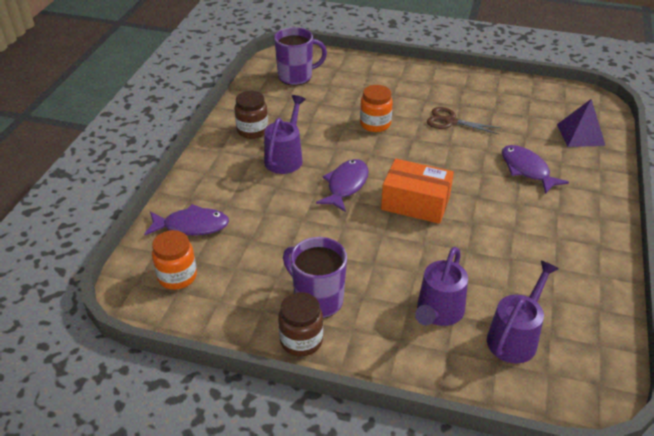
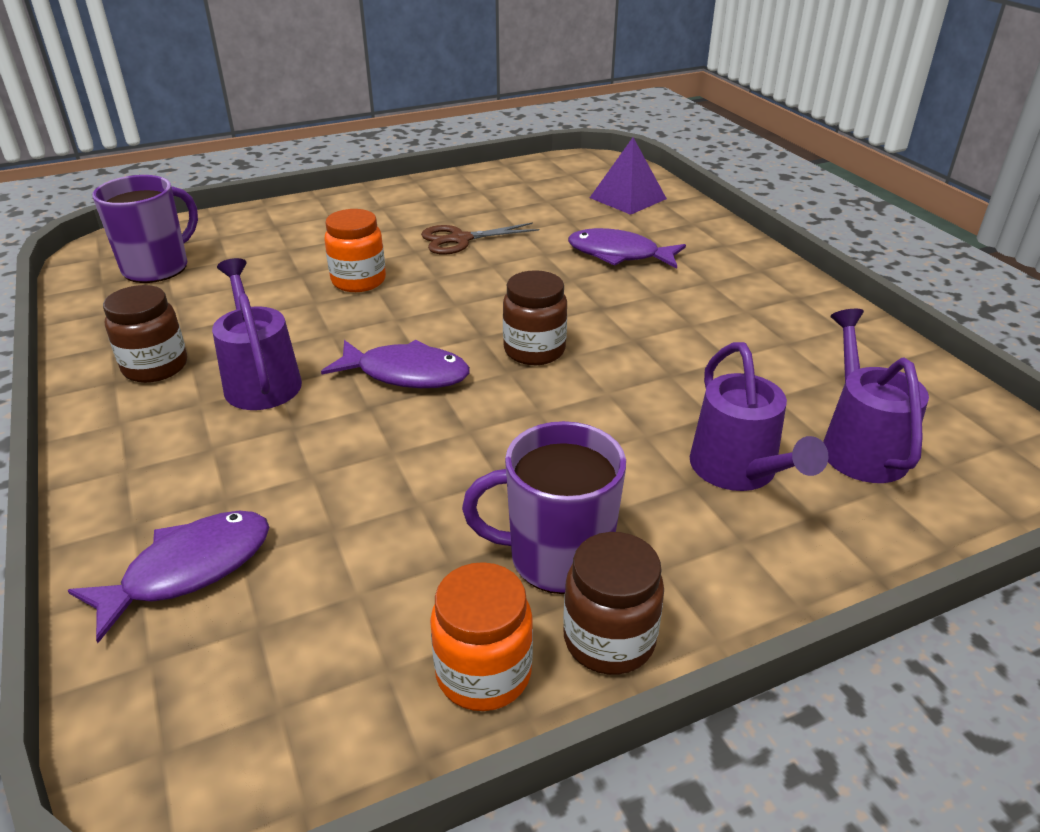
camera: 40 degrees left, 5 degrees down
(177, 276) = (251, 679): orange jar -> orange jar (483, 673)
(346, 185) = (406, 374): purple fish -> purple fish turned 120 degrees clockwise
(415, 203) = (534, 350): orange box -> brown jar

